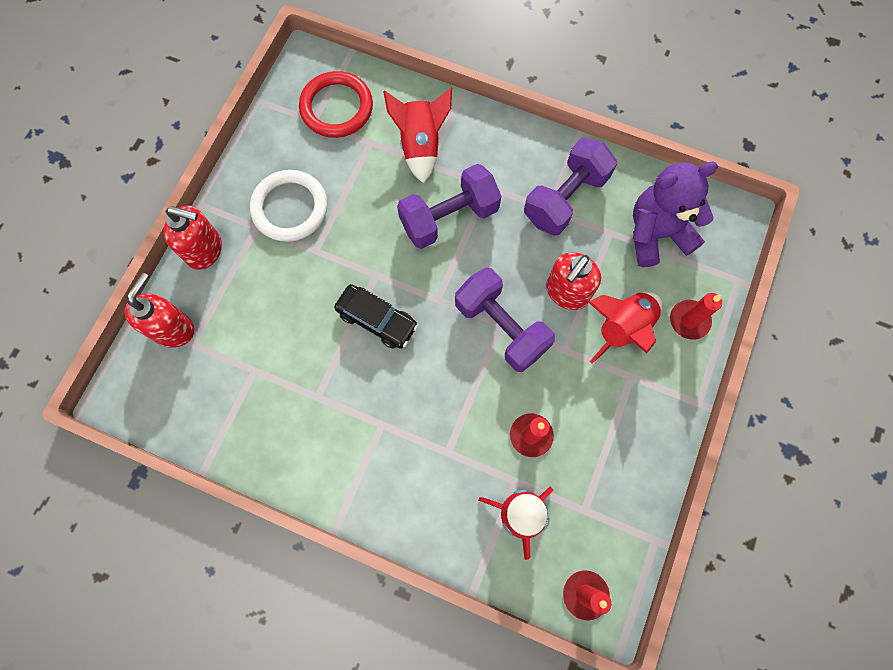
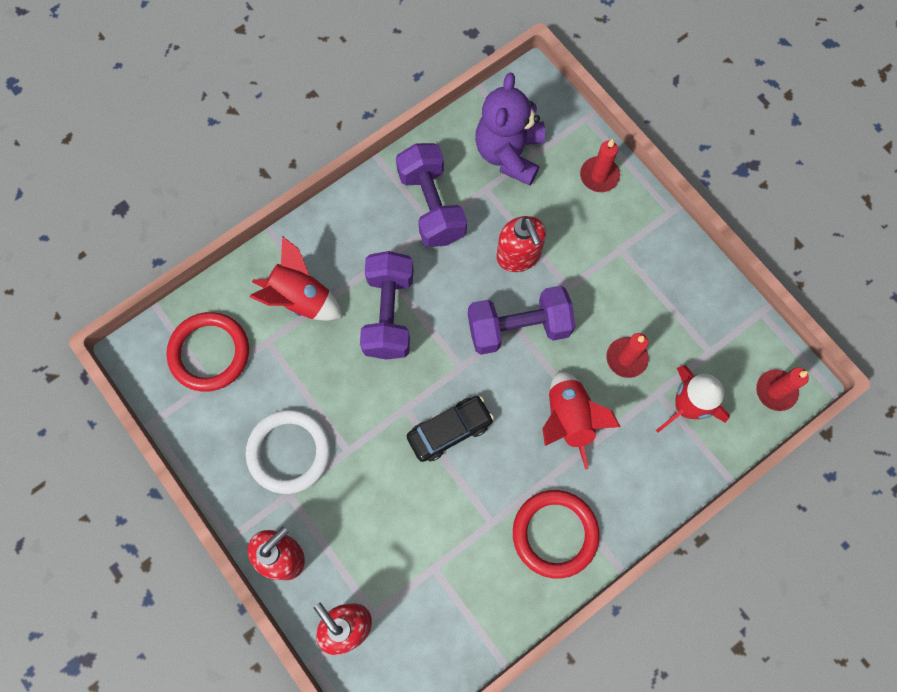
camera: 60 degrees left, 0 degrees up
(335, 456) = (555, 534): none -> red ring
(622, 328) = (575, 231): red rocket -> red rocket (568, 419)

